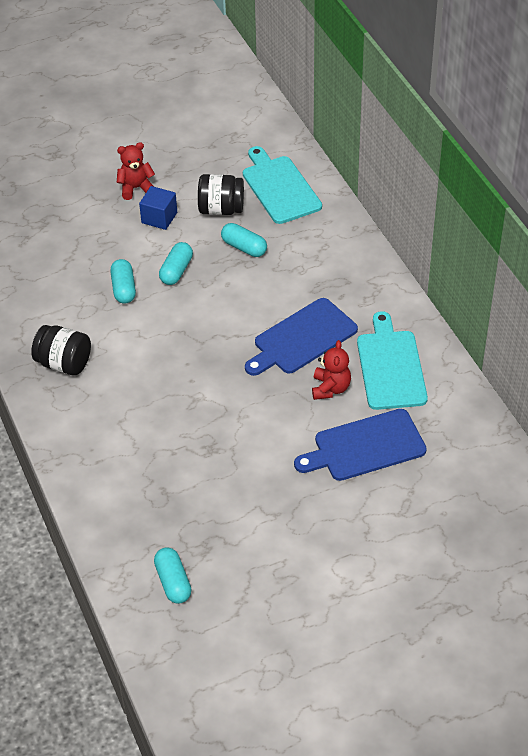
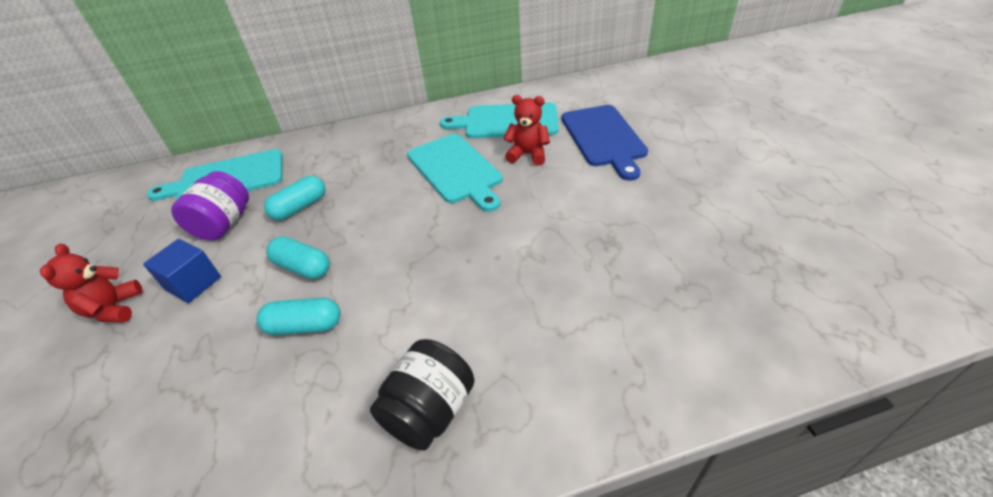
camera: 80 degrees left, 5 degrees down
(173, 582) = (829, 280): turquoise capsule -> none
(221, 209) = (224, 224): black jar -> purple jar
(302, 338) = (456, 170): blue cutting board -> turquoise cutting board

